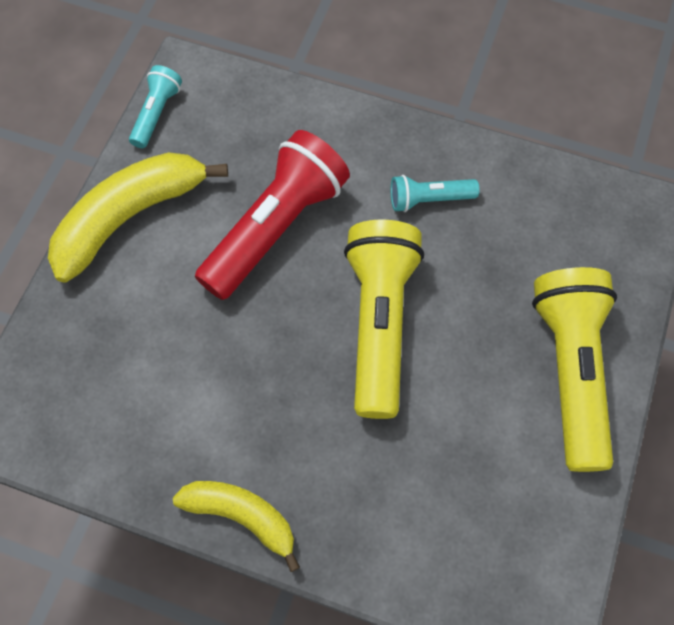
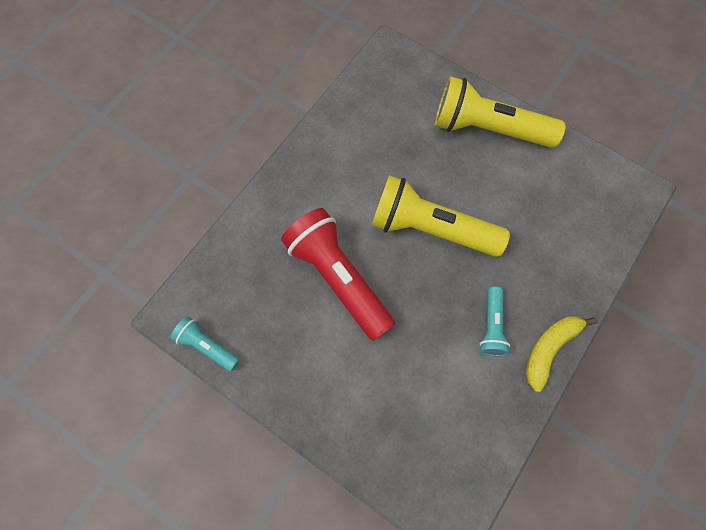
camera: 75 degrees left, 5 degrees up
(129, 217) = (298, 385): yellow banana -> none
(429, 200) = (345, 172): turquoise flashlight -> turquoise flashlight (491, 326)

